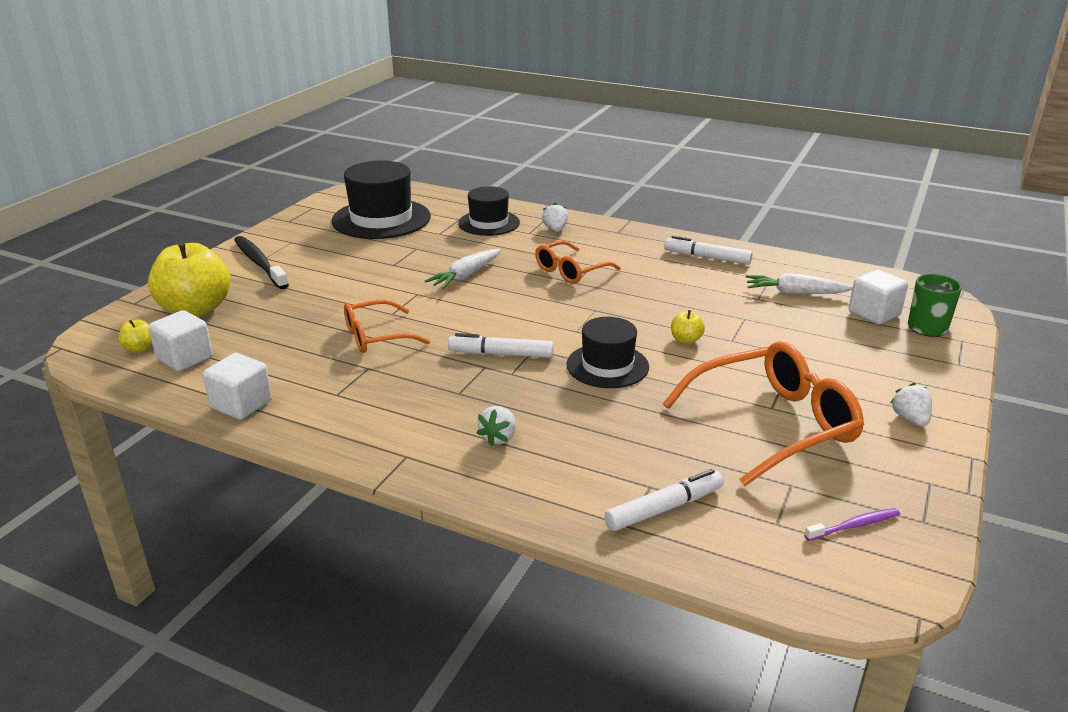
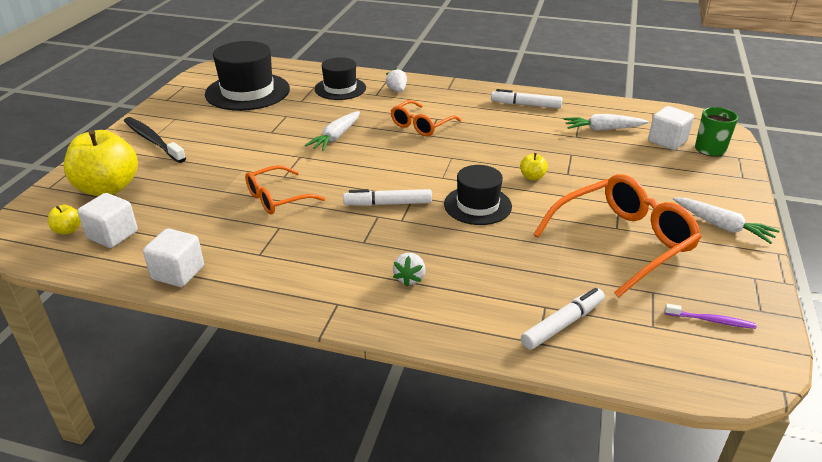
camera: 10 degrees left, 5 degrees up
(854, 525) = (711, 320): purple toothbrush -> purple toothbrush turned 45 degrees clockwise
(910, 419) = (722, 226): white strawberry -> white carrot

